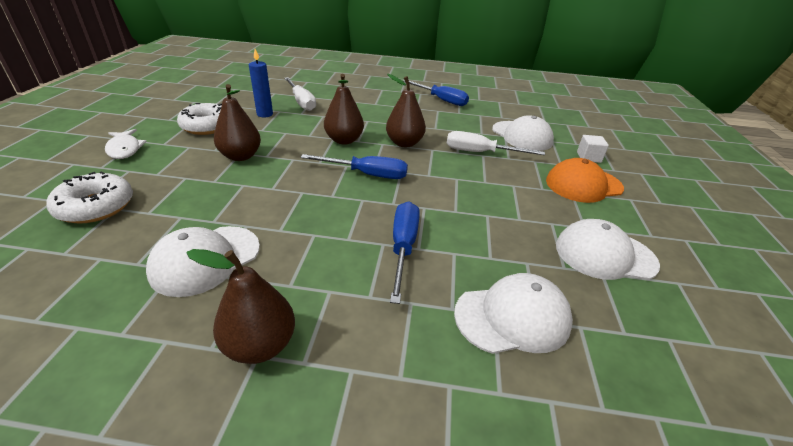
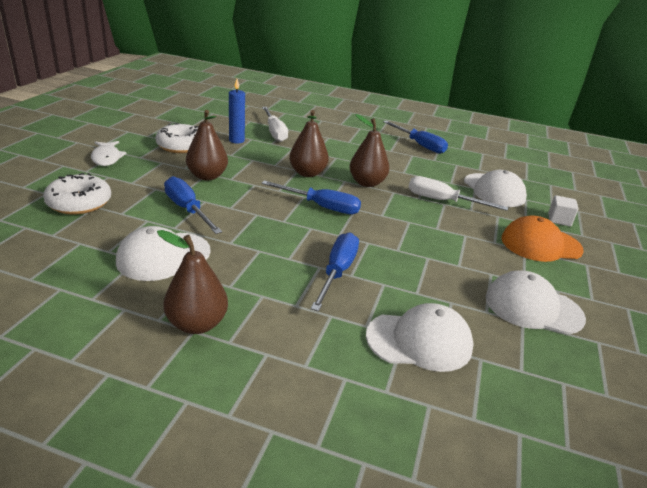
camera: 10 degrees right, 5 degrees down
(225, 197) = (187, 209): none -> blue screwdriver

